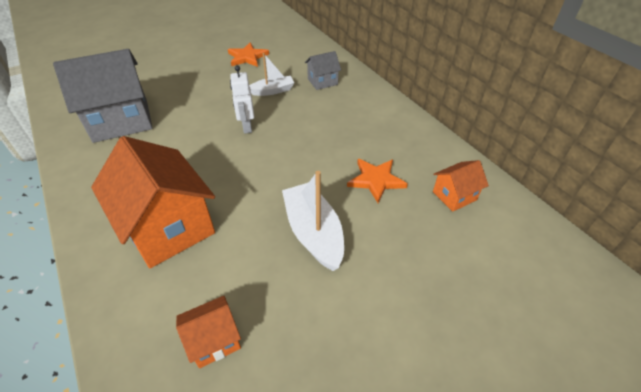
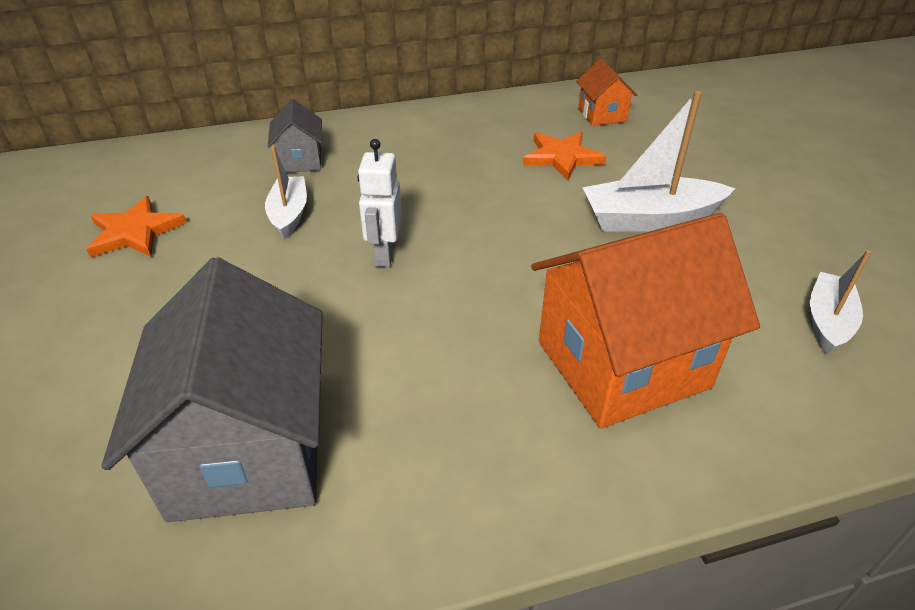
camera: 75 degrees left, 5 degrees down
(214, 340) = (827, 321): orange house -> white boat
(247, 127) = (384, 255): white robot -> white robot turned 90 degrees clockwise

